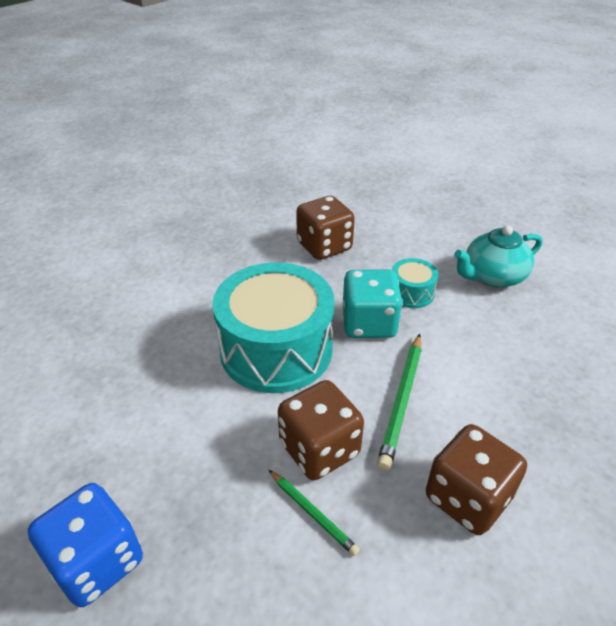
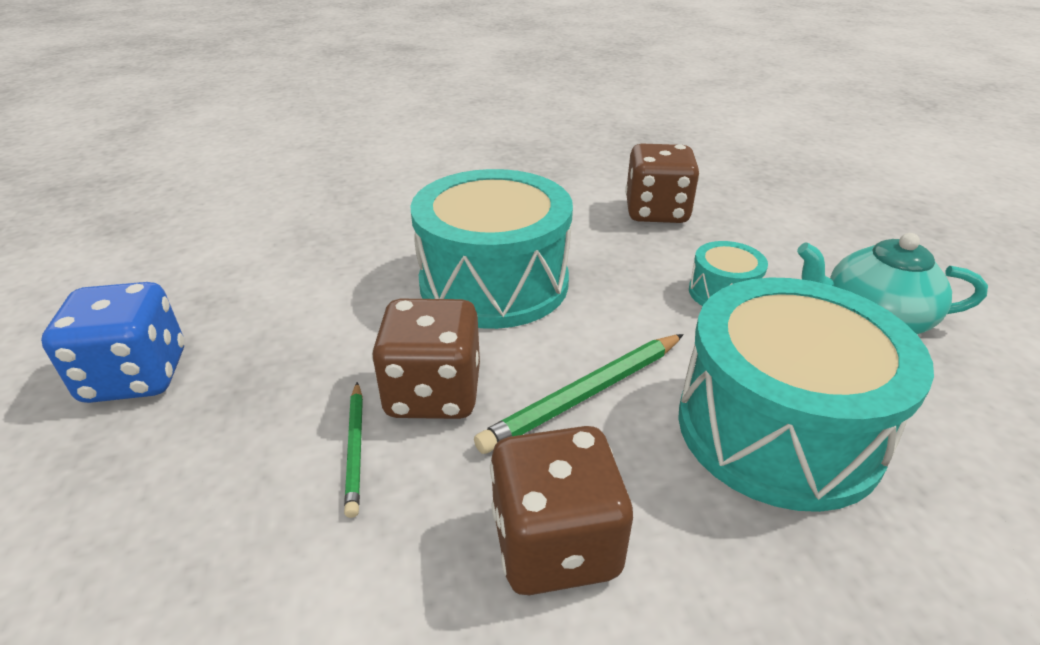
camera: 35 degrees right, 5 degrees down
(369, 323) = (630, 301): turquoise dice -> none
(504, 368) = (778, 428): none -> turquoise drum

